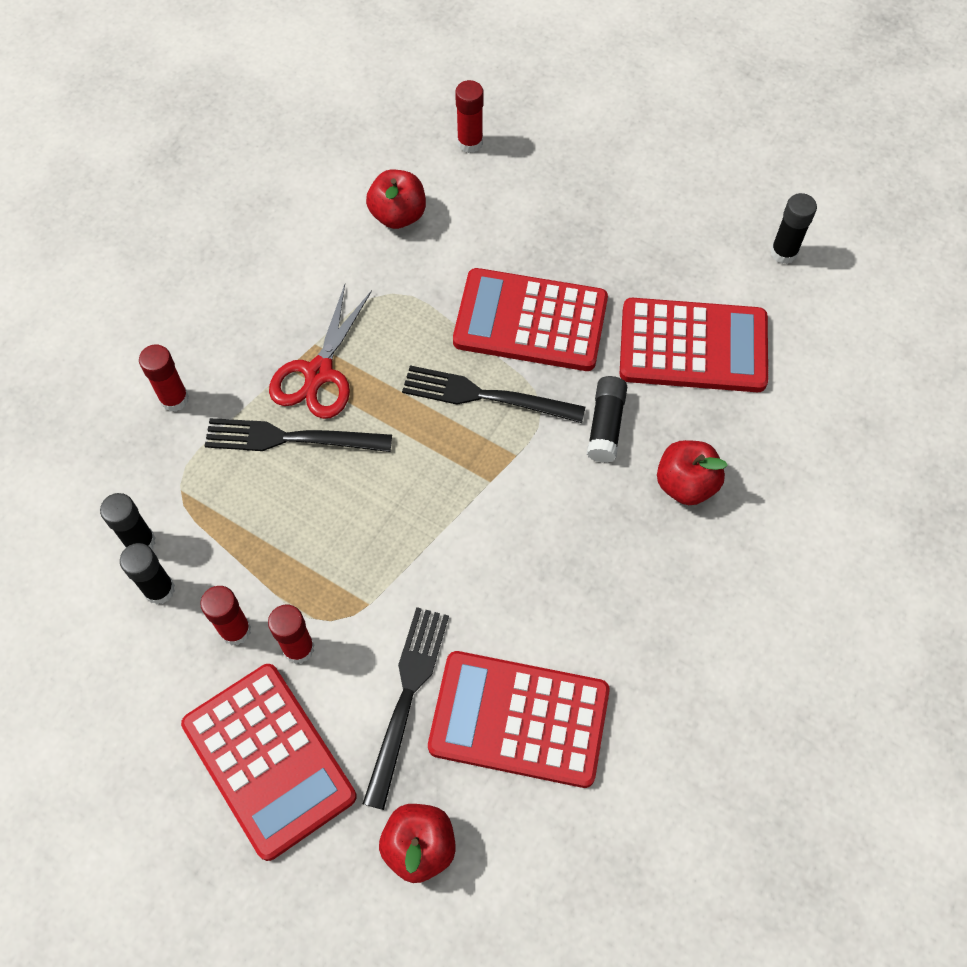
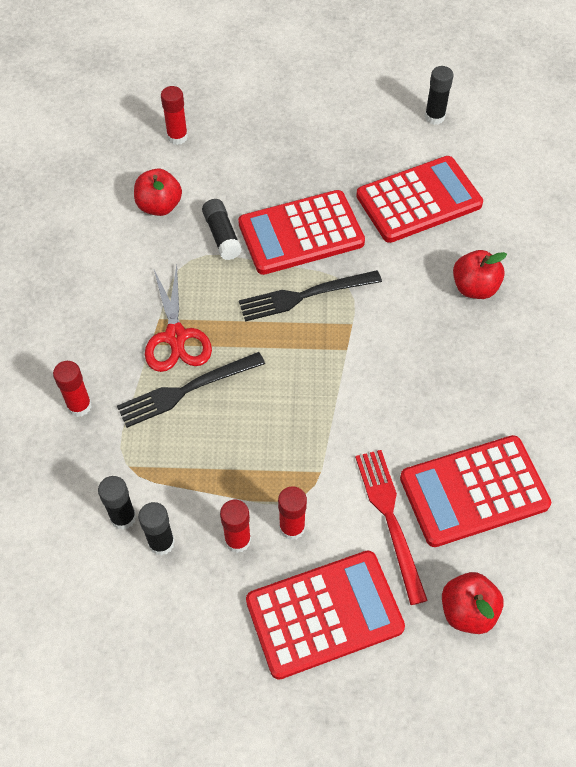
camera: 30 degrees left, 5 degrees down
(269, 760) = (324, 614): red calculator -> red calculator turned 45 degrees counterclockwise
(407, 697) = (390, 518): black fork -> red fork
(605, 425) = (397, 276): black glue stick -> black glue stick (222, 235)

